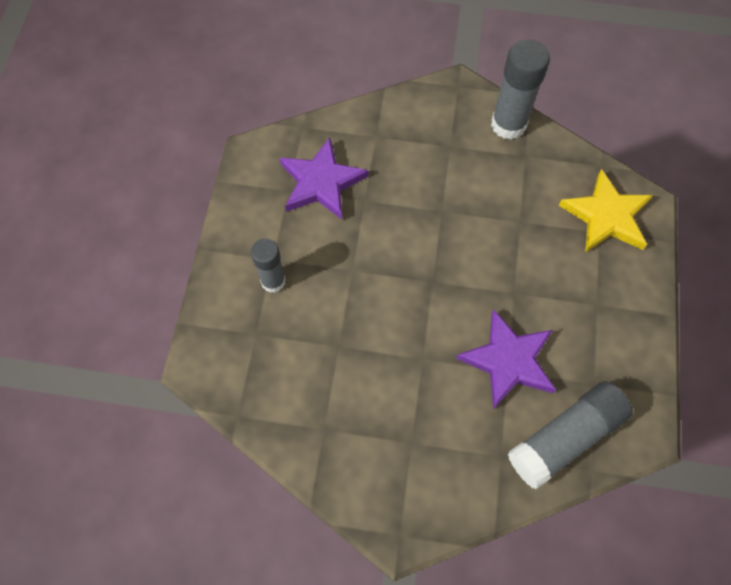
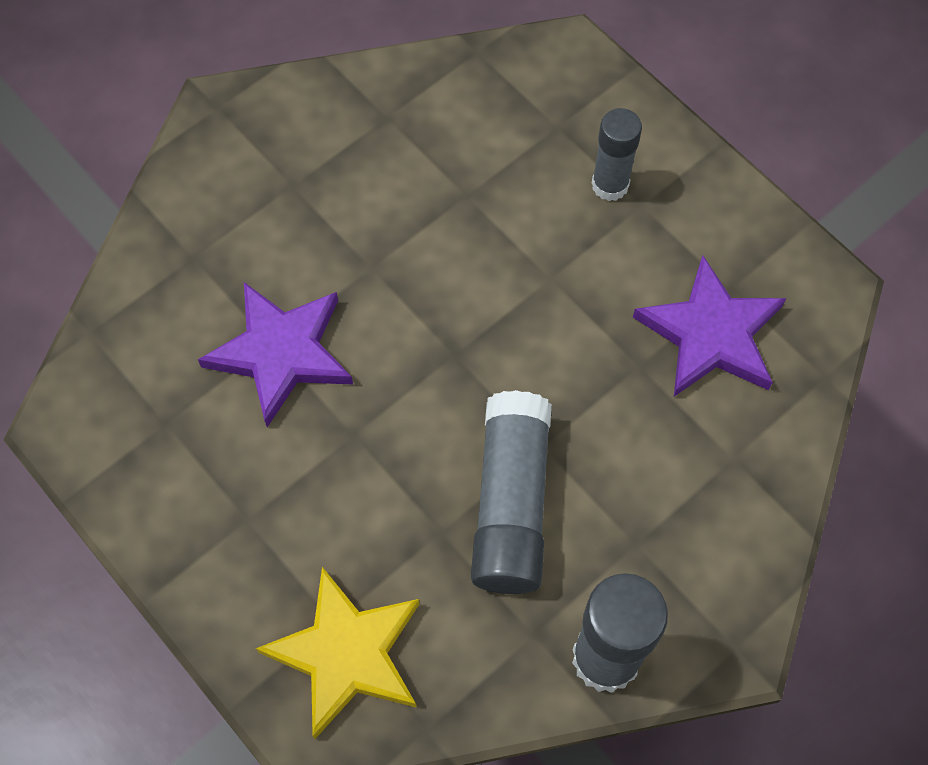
camera: 130 degrees right, 0 degrees up
(565, 438) = (145, 336): grey glue stick -> grey glue stick (511, 503)

